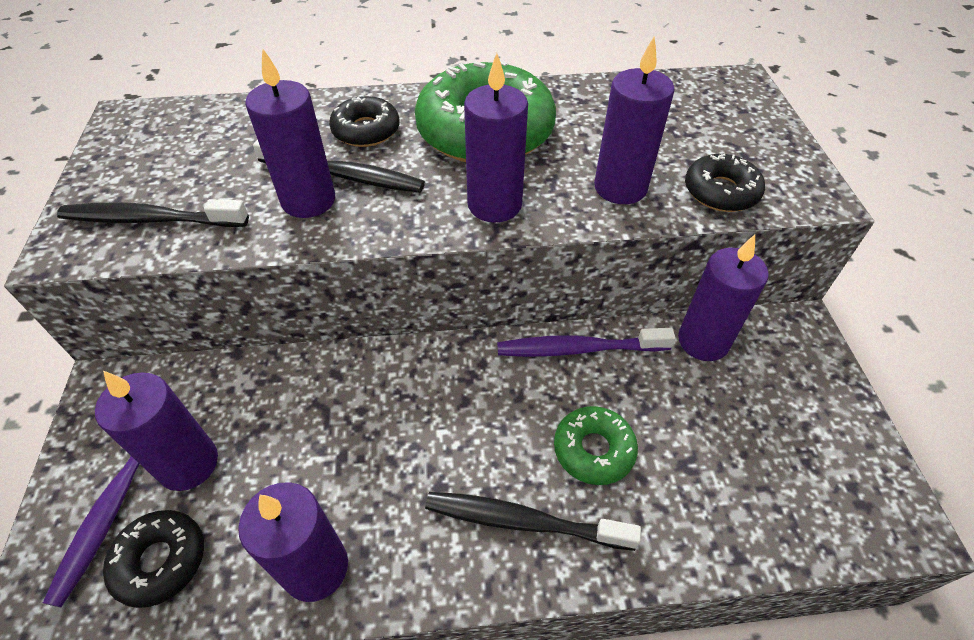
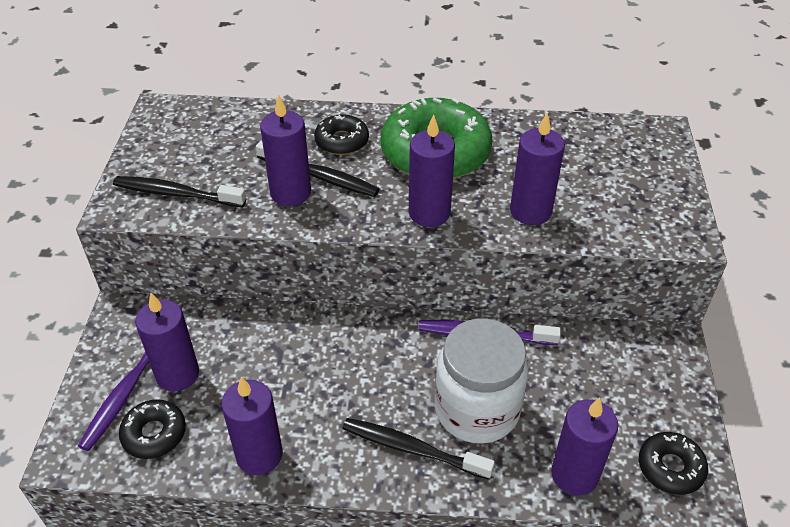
camera: 10 degrees right, 5 degrees down
(593, 450) = (477, 409): green donut -> white jar
(703, 341) = (587, 343): purple candle -> purple candle (574, 475)
(721, 192) = (610, 224): black donut -> black donut (670, 468)

